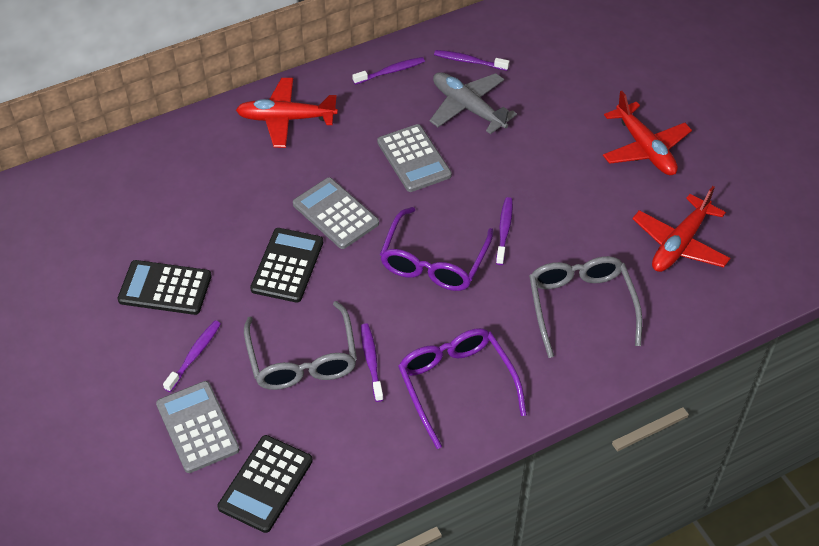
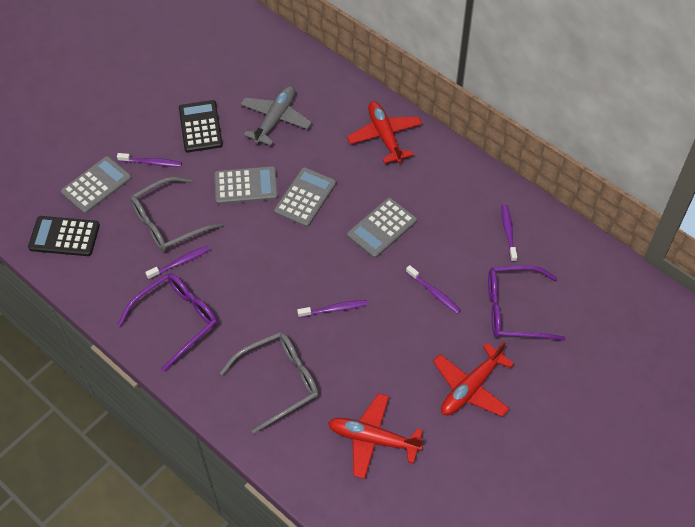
camera: 70 degrees right, 5 degrees up
(287, 265) = (246, 186): black calculator -> grey calculator
(390, 72) = (468, 183): purple toothbrush -> purple toothbrush (434, 292)
(434, 261) = (285, 272): purple glasses -> purple glasses (514, 310)
(468, 107) = (454, 247): grey plane -> grey plane (275, 119)

